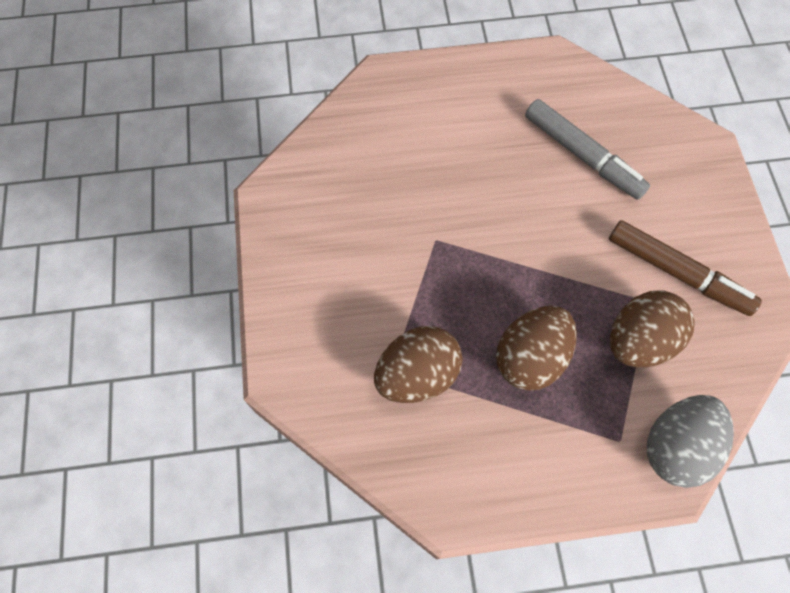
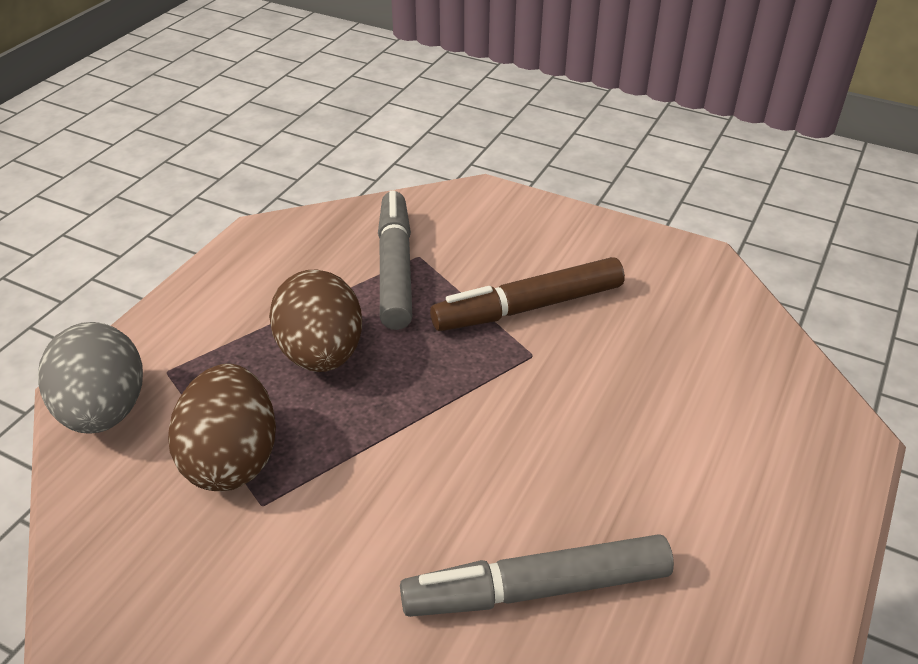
camera: 125 degrees right, 25 degrees down
(417, 375) = (395, 268): brown egg -> grey marker
(677, 273) = (260, 568): brown marker -> brown marker (528, 307)

